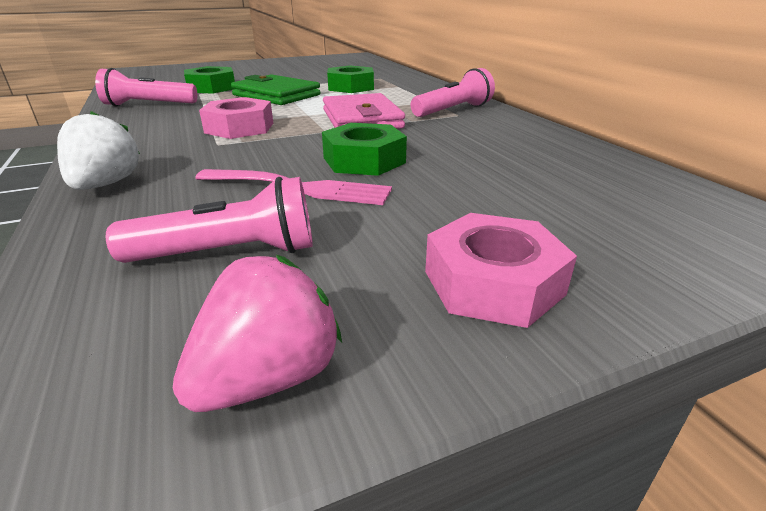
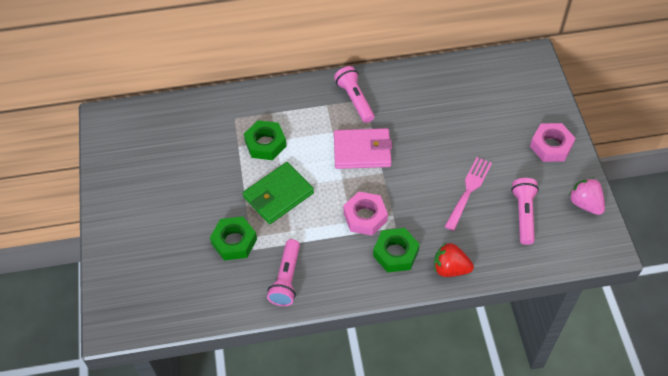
camera: 75 degrees left, 25 degrees up
(106, 185) = (450, 268): white strawberry -> red strawberry
(364, 160) = (438, 161): green nut -> green nut (395, 253)

